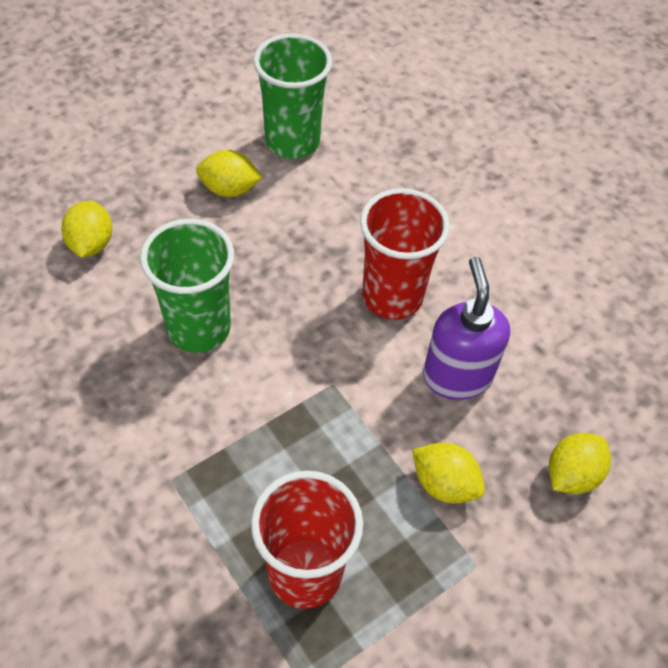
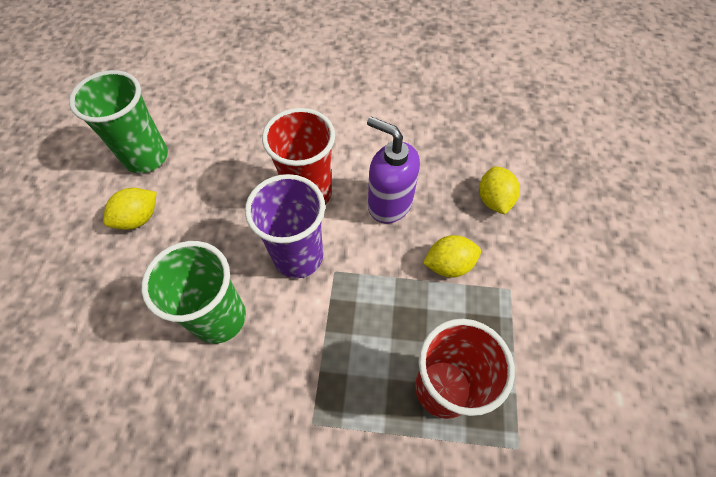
camera: 45 degrees left, 5 degrees up
(91, 244) = (80, 337): yellow lemon -> none
(317, 341) = (298, 256): none -> purple cup

